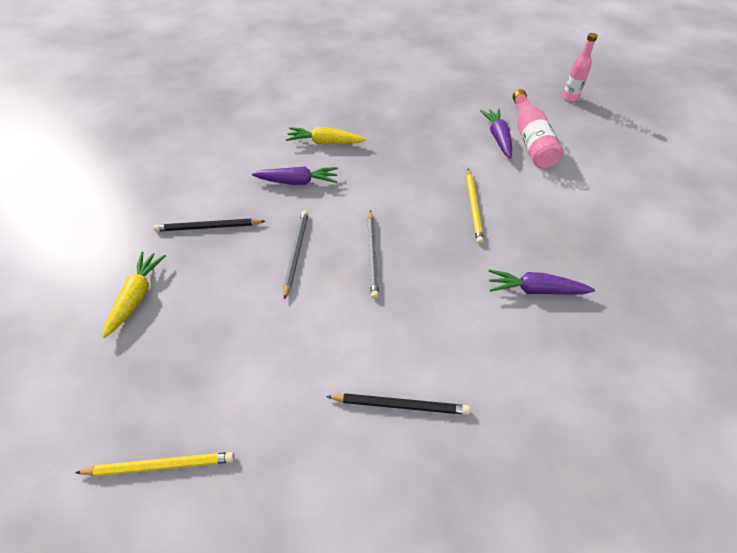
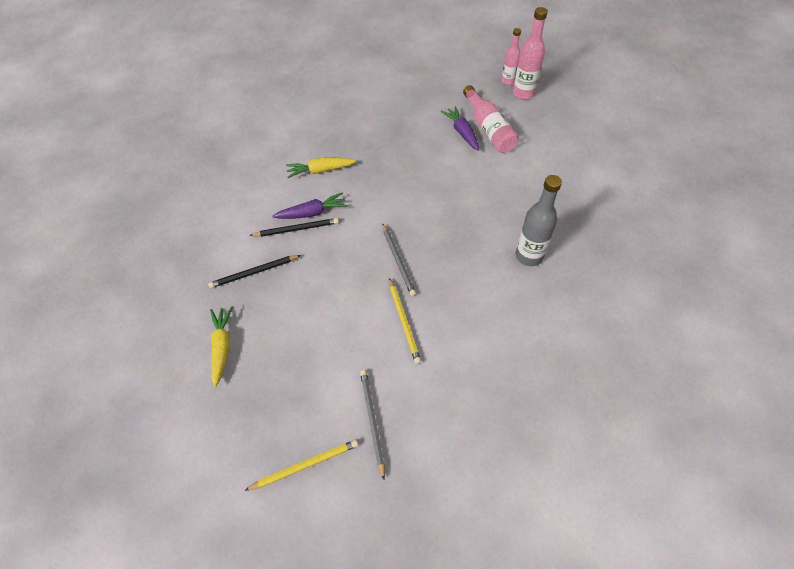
camera: 15 degrees left, 5 degrees up
(296, 253) = (337, 275): grey pencil -> grey pencil (372, 420)
(400, 405) = (461, 370): black pencil -> black pencil (297, 229)
(473, 207) = (462, 200): yellow pencil -> yellow pencil (404, 322)
(535, 290) = (529, 256): purple carrot -> grey bottle
(585, 113) = (523, 93): none -> pink bottle

